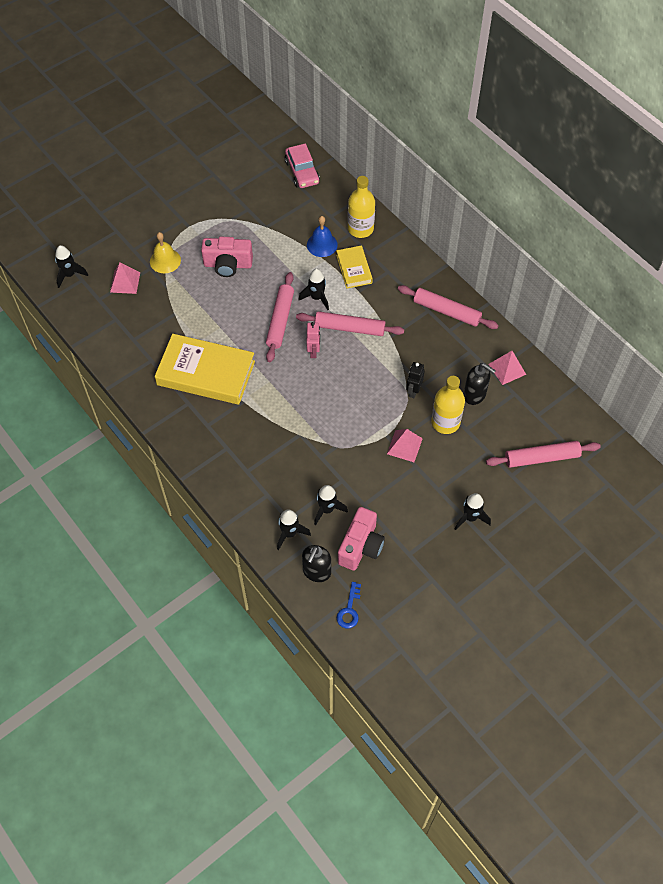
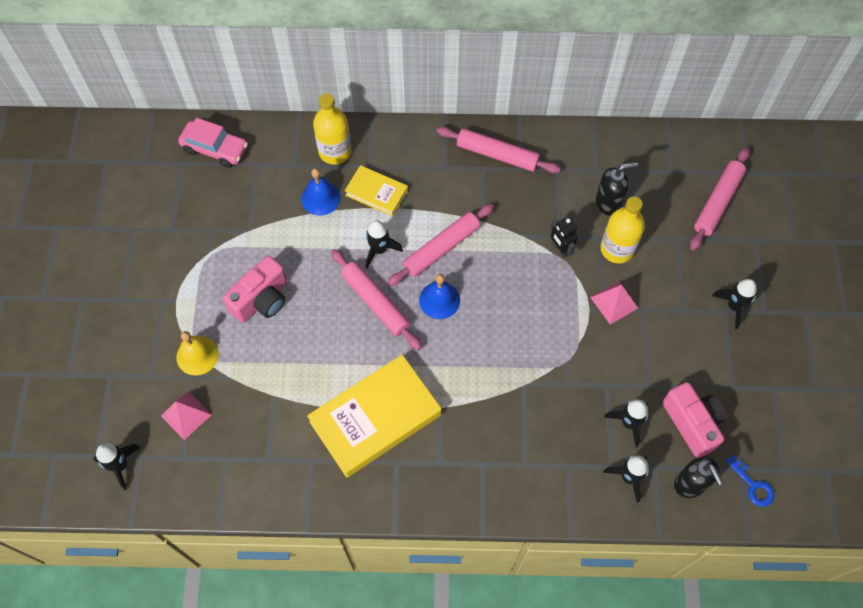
camera: 50 degrees left, 5 degrees up
(313, 351) = (439, 300): pink robot -> blue bell
(446, 311) = (497, 154): pink rolling pin -> pink rolling pin turned 45 degrees clockwise
(507, 369) = (603, 156): pink pyramid -> none

